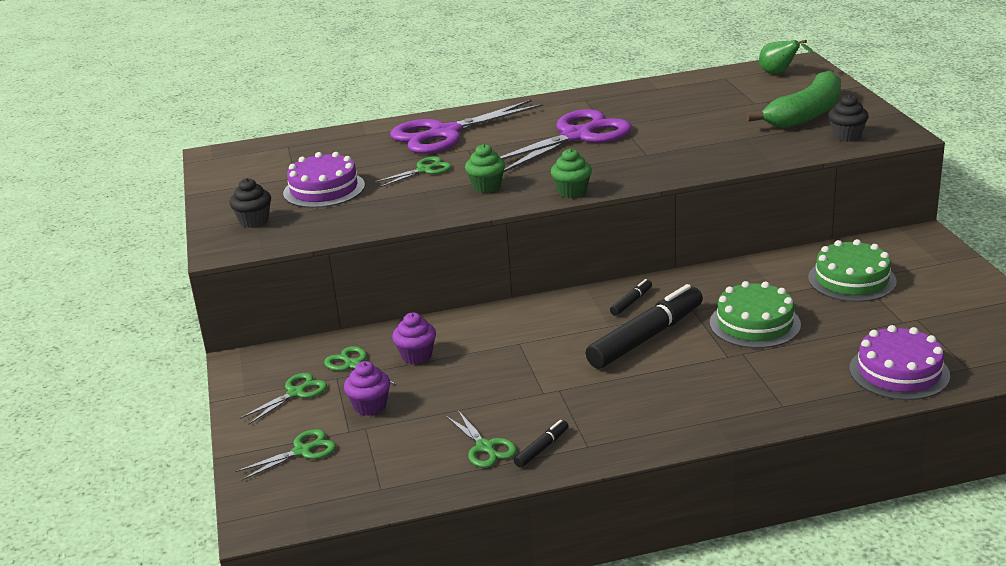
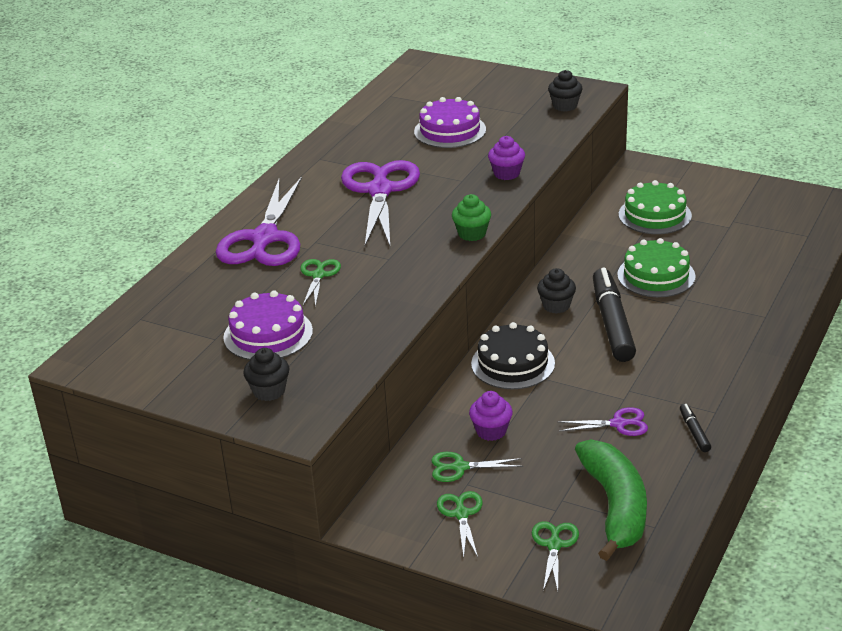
camera: 50 degrees left, 5 degrees up
(370, 406) = (534, 484): purple cupcake -> purple cupcake (506, 174)
(485, 447) = (661, 455): green scissors -> none
(486, 186) = (399, 262): green cupcake -> none
(503, 406) = (618, 424): none -> purple scissors
(520, 322) = (513, 363): none -> black cake
(631, 302) = (556, 306): black marker -> black cupcake
(779, 73) = (423, 76): green pear -> none
(806, 114) = (506, 101): green banana -> green banana (615, 507)
(899, 372) = (782, 259): purple cake -> purple cake (450, 130)

